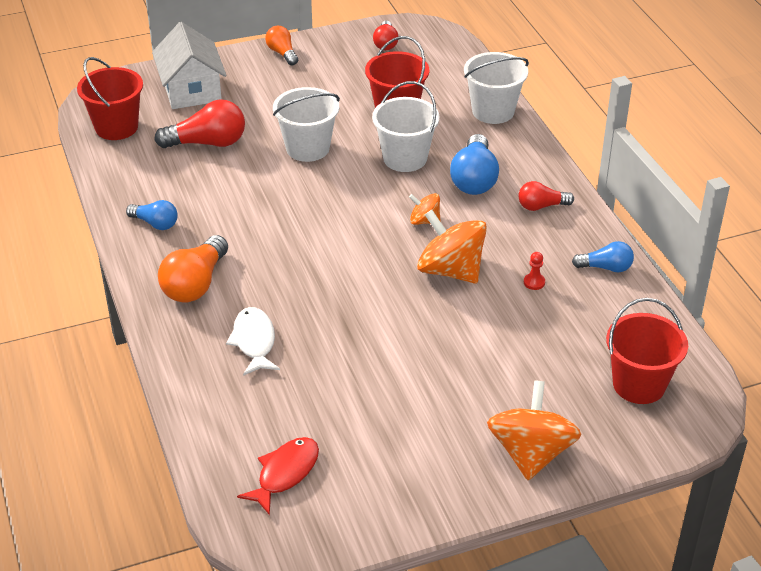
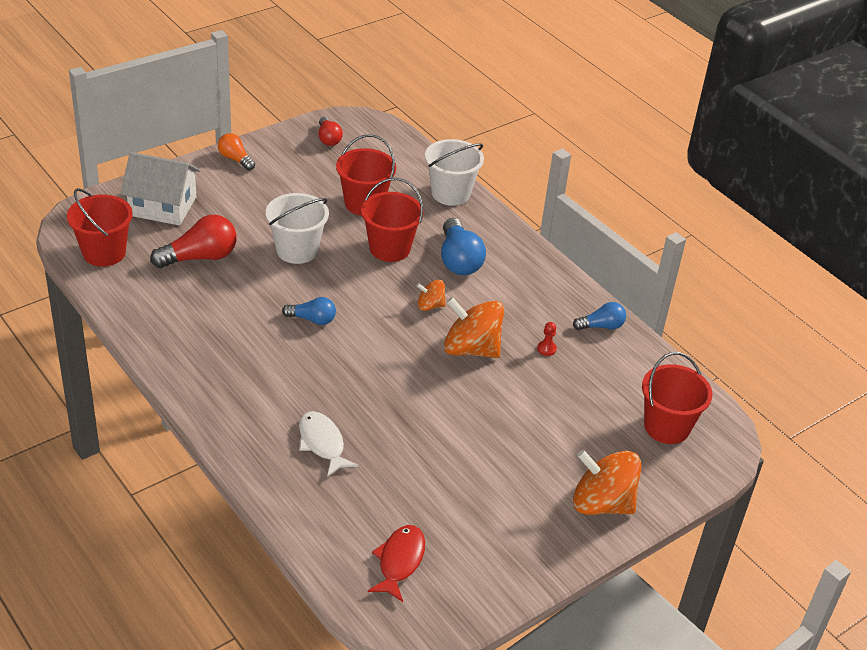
camera: 20 degrees left, 0 degrees up
(155, 223) = (182, 344): blue light bulb -> blue light bulb (312, 319)
(191, 90) = (163, 206): white house -> white house turned 45 degrees counterclockwise
(195, 284) = (245, 397): orange light bulb -> none
(405, 158) = (389, 248): white bucket -> red bucket
(531, 453) = (602, 503): orange spinning top -> orange spinning top turned 60 degrees counterclockwise
(541, 206) = (526, 277): red light bulb -> none

